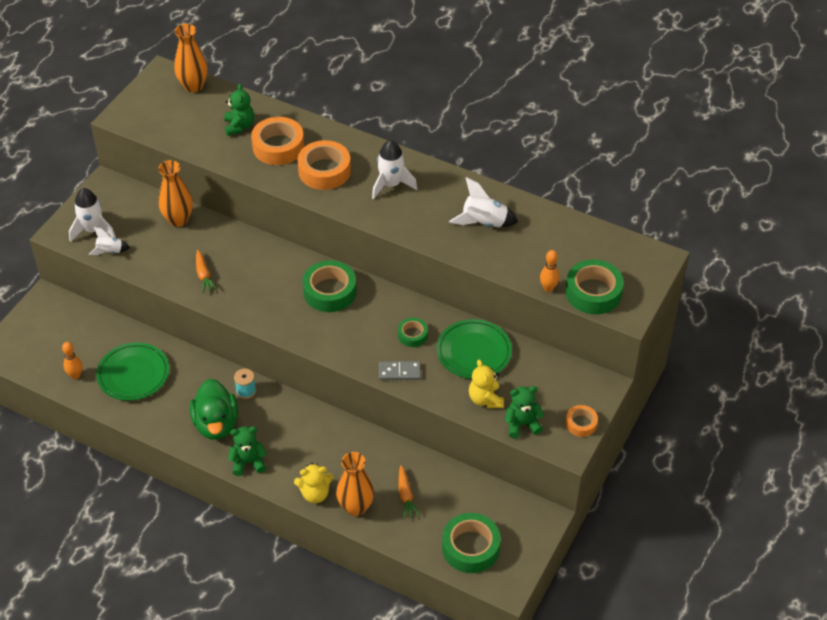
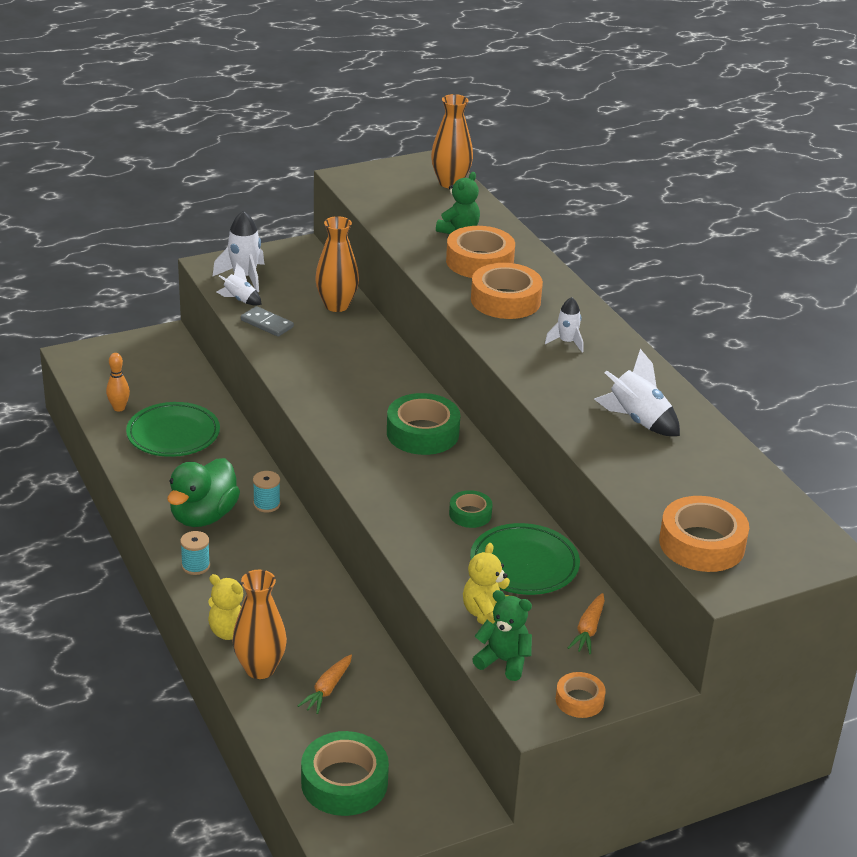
camera: 35 degrees right, 15 degrees down
(204, 275) = (308, 359): orange carrot -> orange carrot (588, 629)
(248, 462) = (195, 566): green teddy bear -> turquoise spool
(391, 185) = (566, 342): white rocket -> white rocket, size x0.62
(399, 372) = (416, 539): grey domino -> grey domino (267, 324)
(548, 288) = (648, 513): orange bowling pin -> none
(593, 292) = (702, 544): green tape -> orange tape

